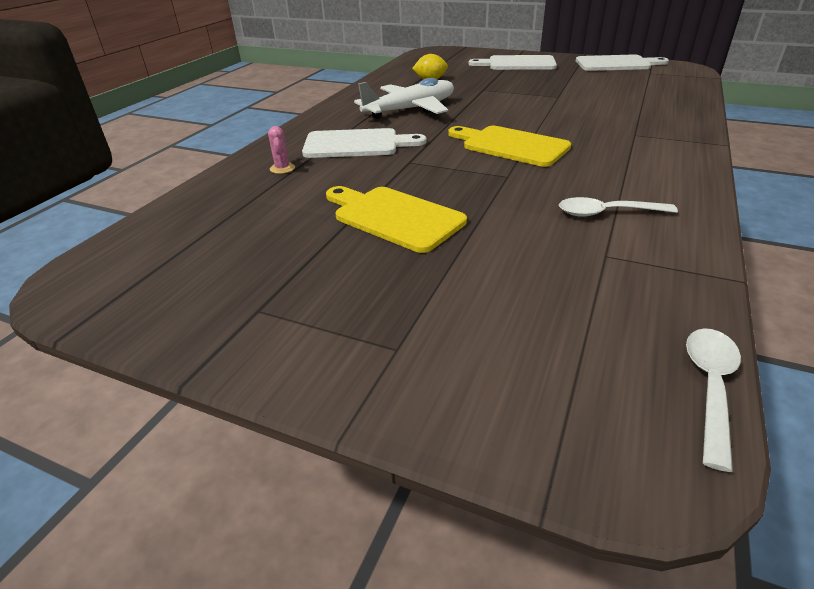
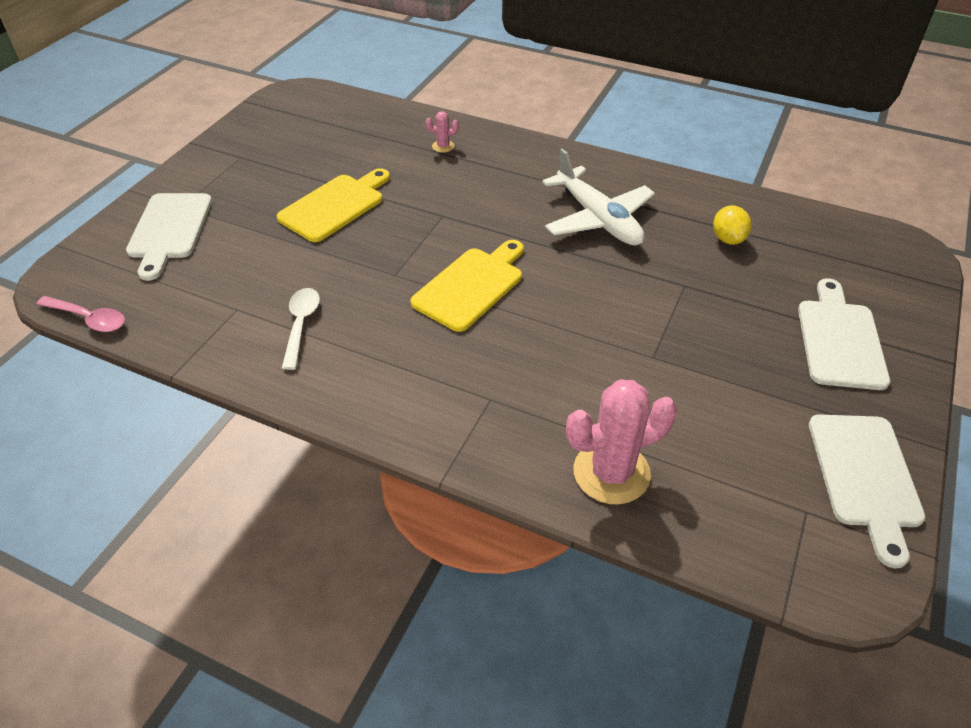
camera: 90 degrees right, 10 degrees up
(356, 144) = (493, 183): white cutting board -> white cutting board (169, 230)
(667, 104) = (611, 473): none -> pink cactus
(710, 387) = (89, 319): white spoon -> pink spoon

